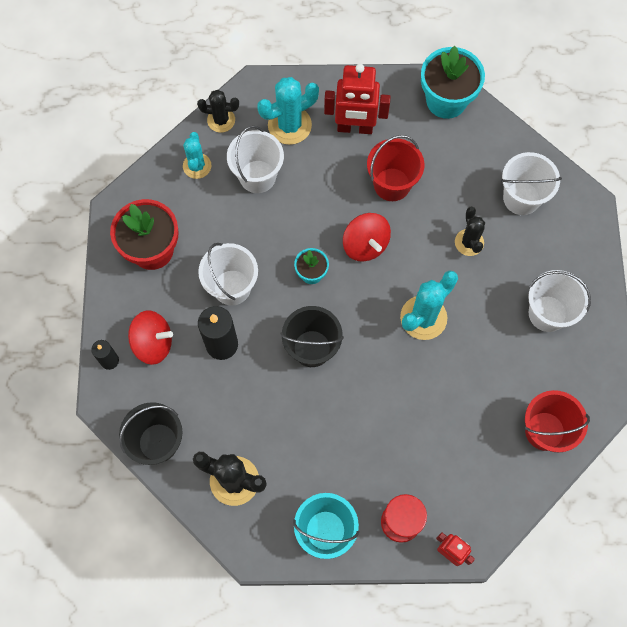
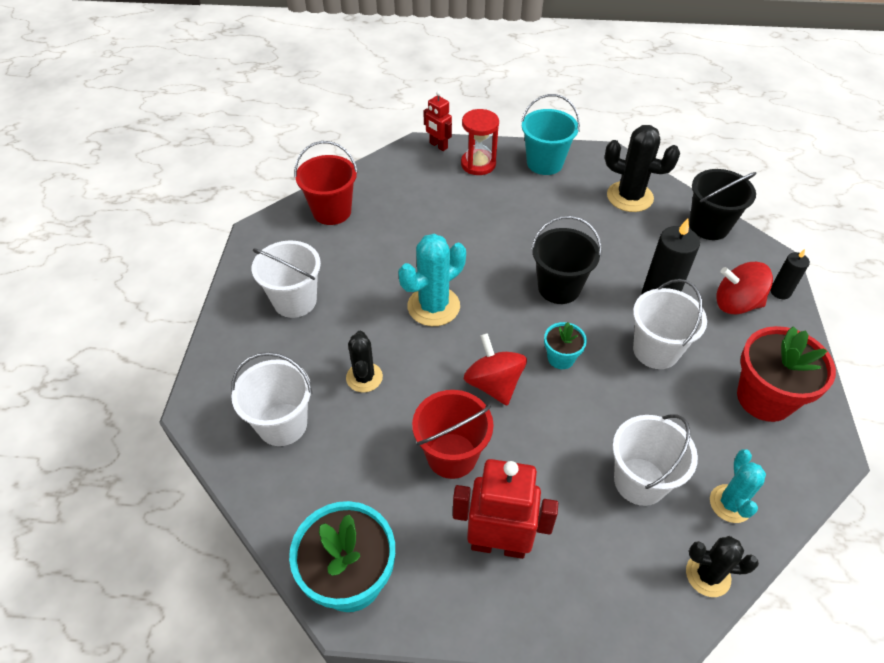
camera: 175 degrees left, 20 degrees down
(289, 125) = (599, 557): turquoise cactus -> none

